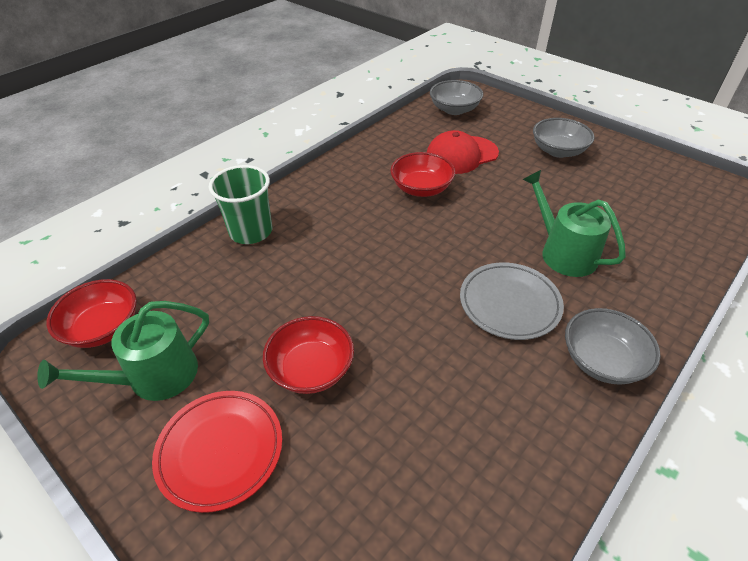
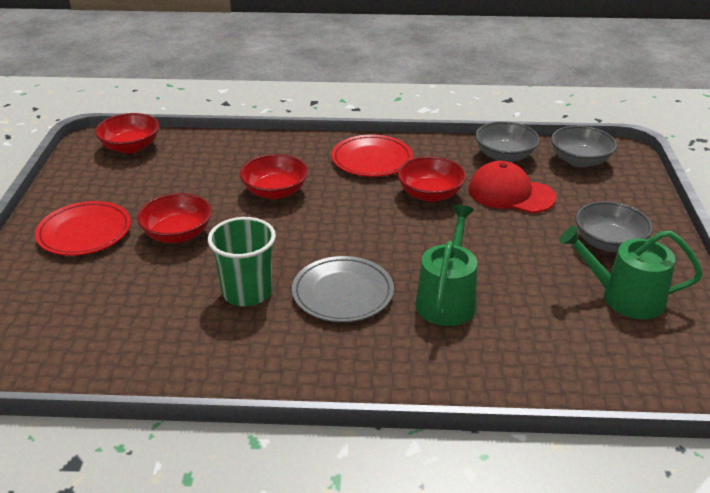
camera: 50 degrees right, 10 degrees down
(154, 377) = (113, 183): green watering can -> green watering can (625, 297)
(251, 231) = (275, 149): green cup -> green cup (247, 292)
(319, 266) = (275, 191): none -> red bowl
(340, 190) = (372, 160): none -> red plate
(602, 360) = (332, 364): grey bowl -> grey bowl (504, 156)

